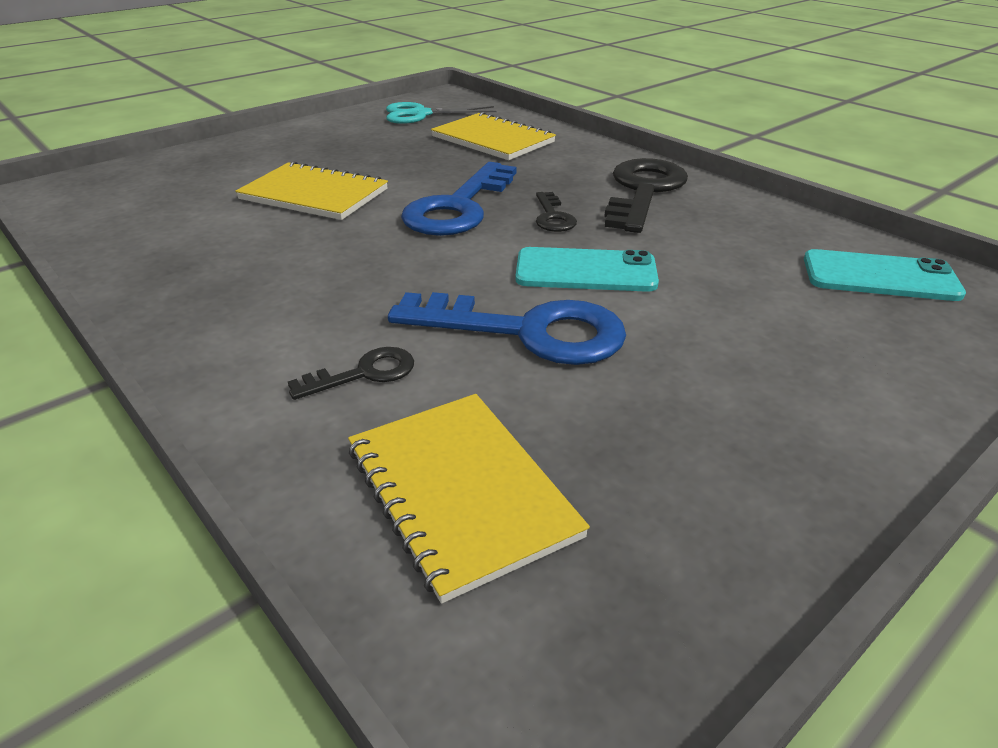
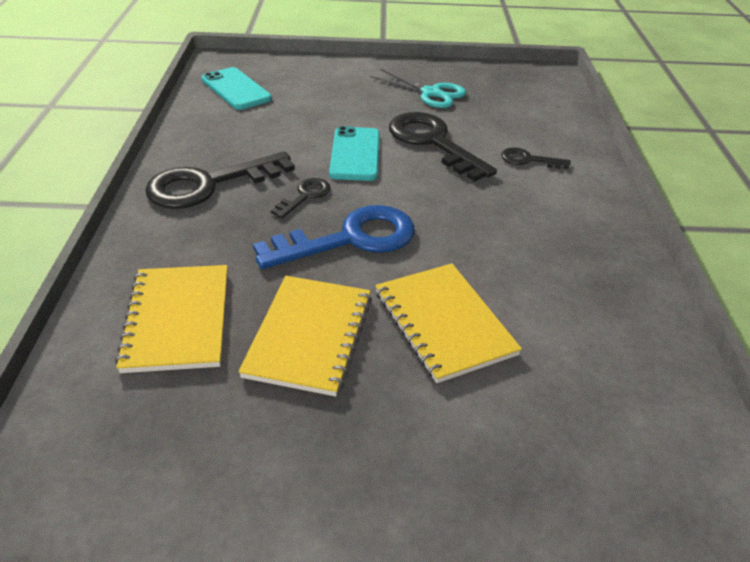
camera: 140 degrees left, 5 degrees up
(420, 114) = (146, 447): turquoise scissors -> turquoise scissors (431, 93)
(460, 492) = (527, 111): yellow notebook -> yellow notebook (309, 336)
(528, 331) = (432, 142): blue key -> black key
(585, 271) = (355, 154): turquoise phone -> turquoise phone turned 45 degrees clockwise

